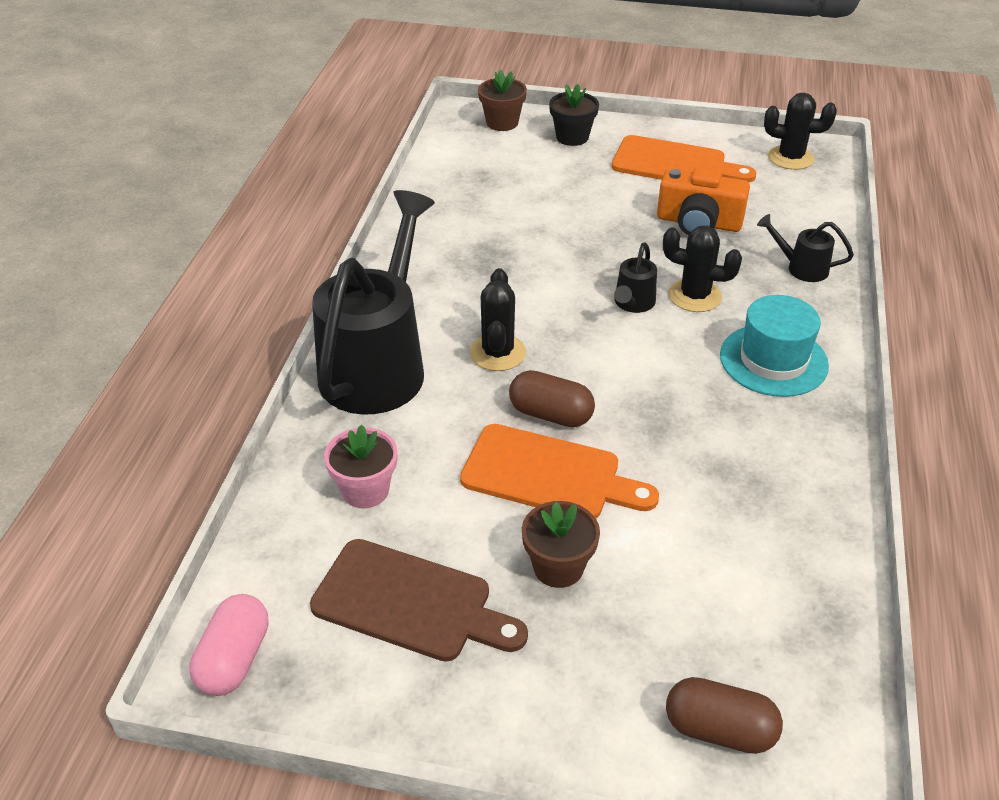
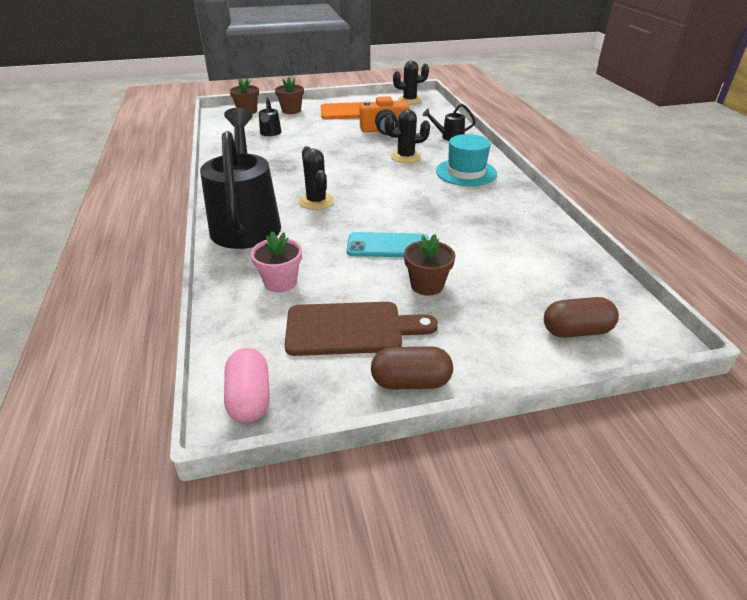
camera: 25 degrees left, 5 degrees down
(549, 475) = (388, 246): orange cutting board -> turquoise phone
(550, 414) = (368, 220): brown capsule -> brown capsule (411, 382)
(572, 137) = (291, 110): black flower pot -> brown flower pot
(633, 304) = (376, 166): black watering can -> black watering can (270, 133)

